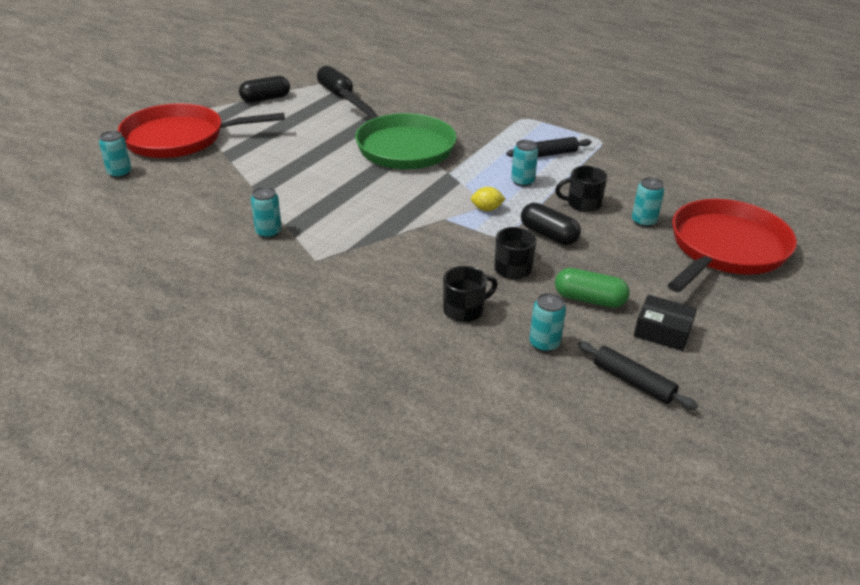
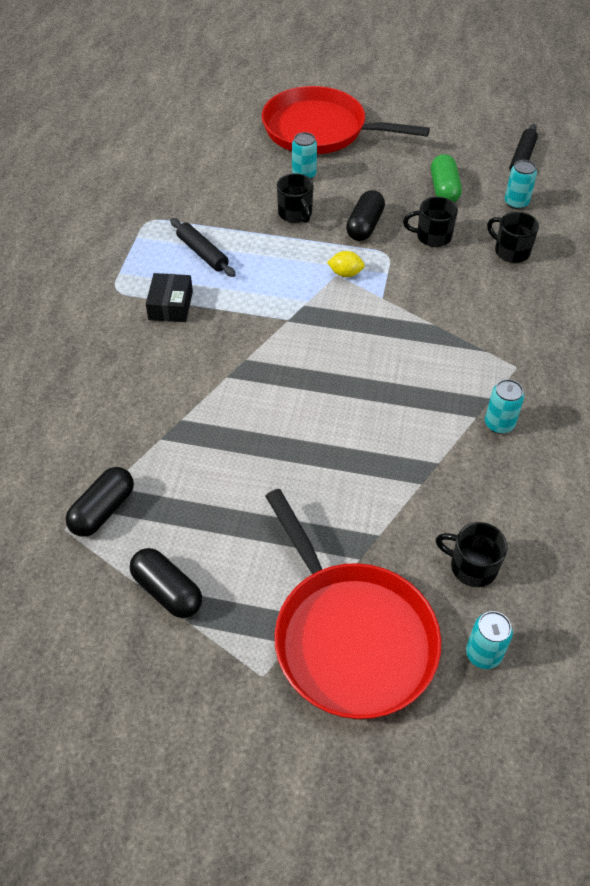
camera: 110 degrees left, 15 degrees up
(174, 186) = (472, 567): none -> black mug
(402, 146) = (246, 377): green pan -> none
(487, 209) = (345, 273): yellow lemon -> yellow lemon turned 60 degrees counterclockwise
(522, 181) = (275, 260): turquoise can -> none
(662, 331) = (456, 151): black box -> black box (170, 305)

